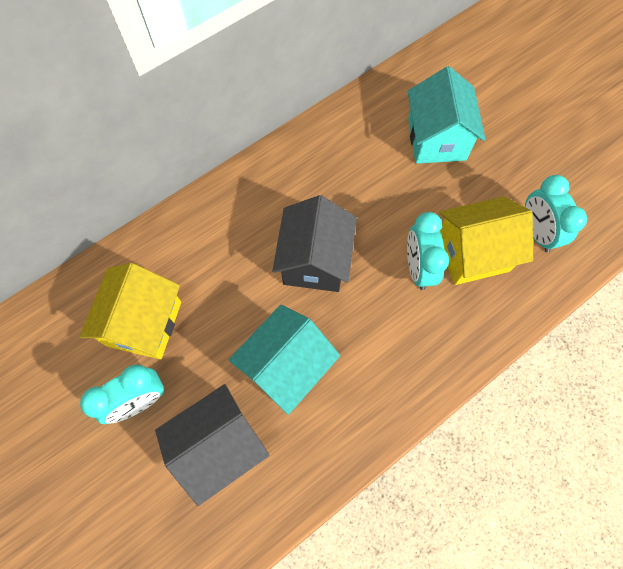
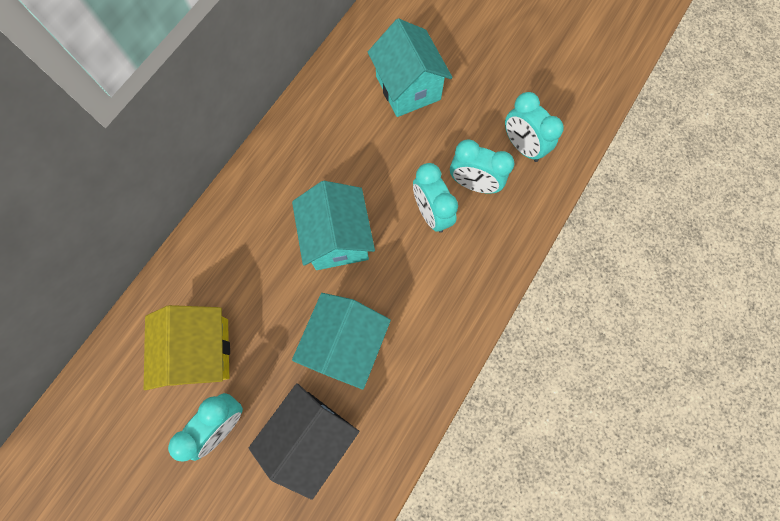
camera: 20 degrees left, 5 degrees up
(315, 261) = (337, 238): black house -> turquoise house
(472, 253) = (473, 184): yellow house -> turquoise clock

